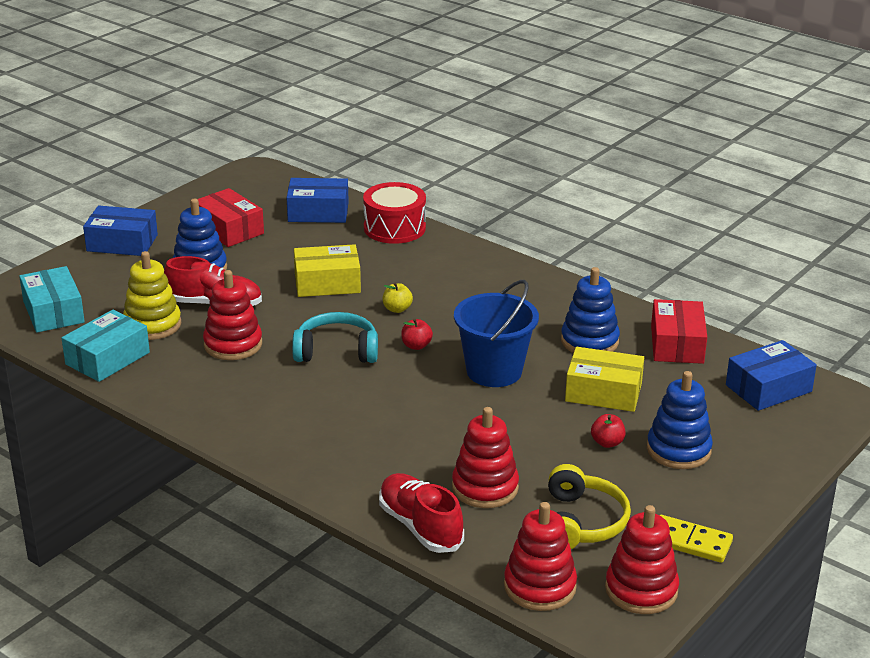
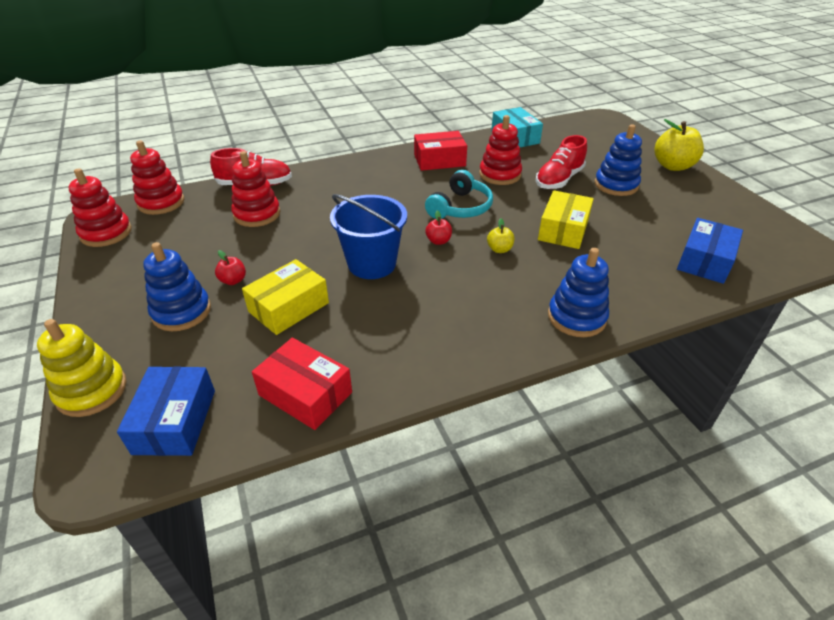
camera: 120 degrees right, 10 degrees up
(53, 312) = (583, 132): turquoise box -> none
(122, 243) = (673, 166): blue box -> yellow apple
(152, 325) = (545, 155): yellow stacking toy -> yellow stacking toy (92, 391)
(229, 229) = (681, 210): red box -> red box (439, 160)
(394, 228) = (654, 295): red drum -> none
(581, 522) = (182, 235): yellow headphones -> none
(589, 341) = (364, 334): blue stacking toy -> blue stacking toy (576, 317)
(690, 542) = (105, 269): yellow domino -> none

